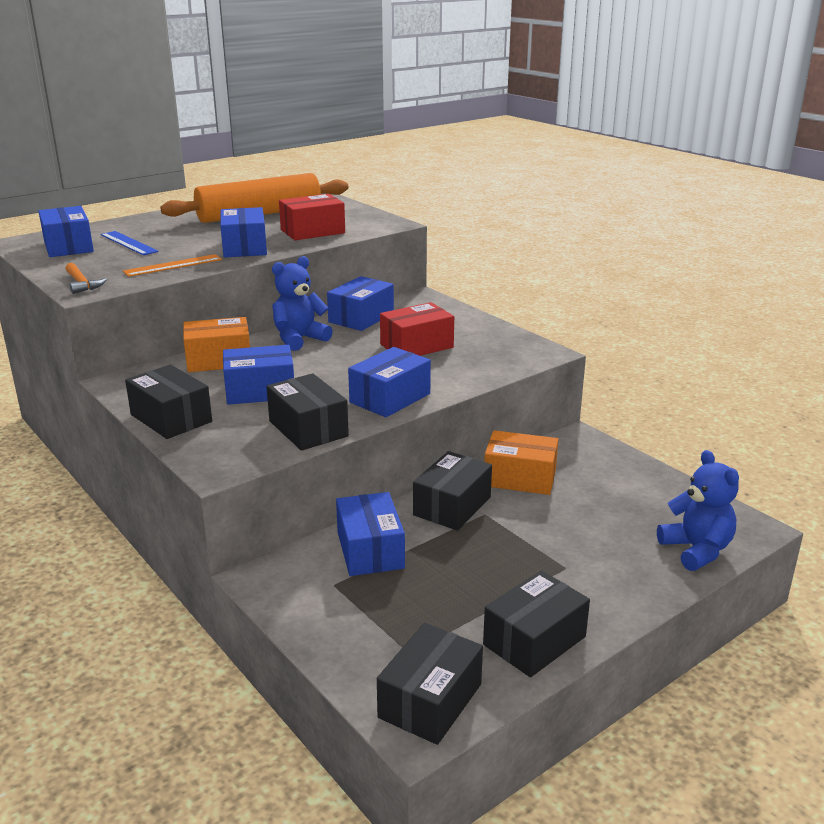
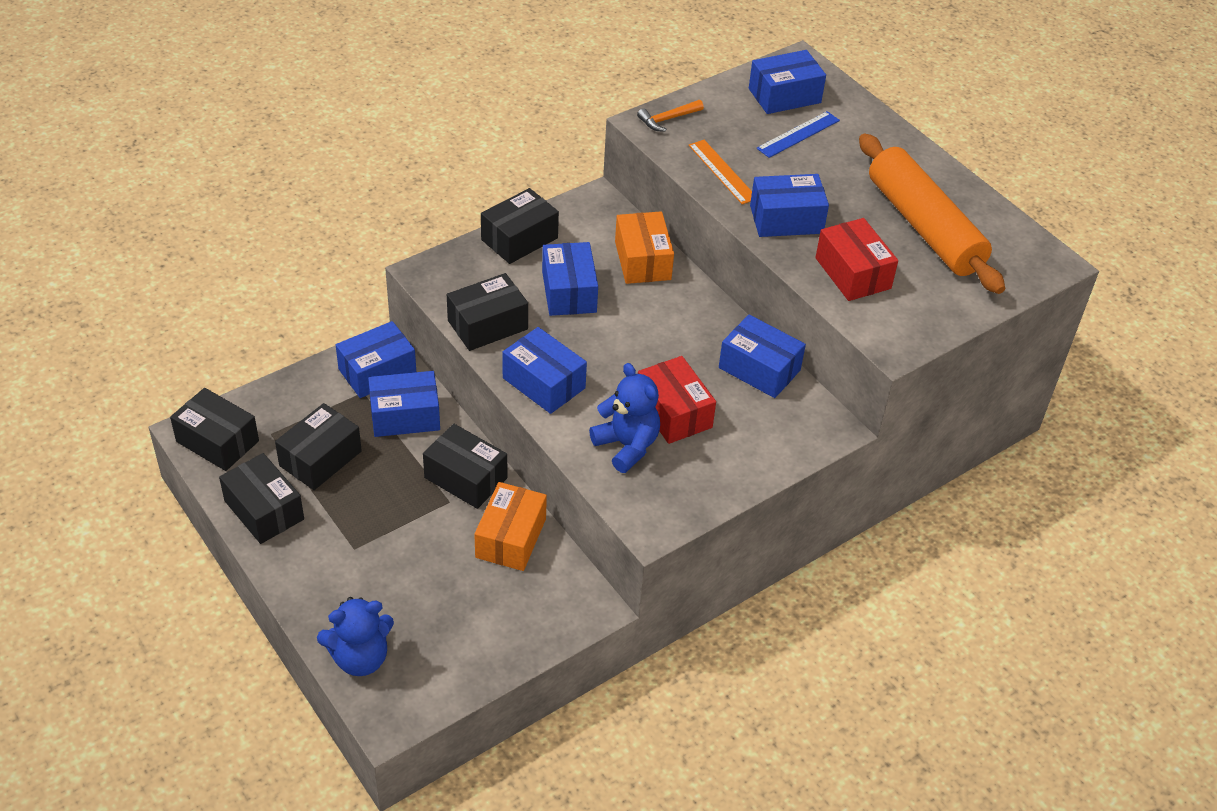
camera: 90 degrees right, 20 degrees up
(299, 339) = (695, 317): blue teddy bear -> blue teddy bear (627, 446)
(299, 576) = (377, 371): none -> blue box
(444, 605) = (320, 458): none -> black box

